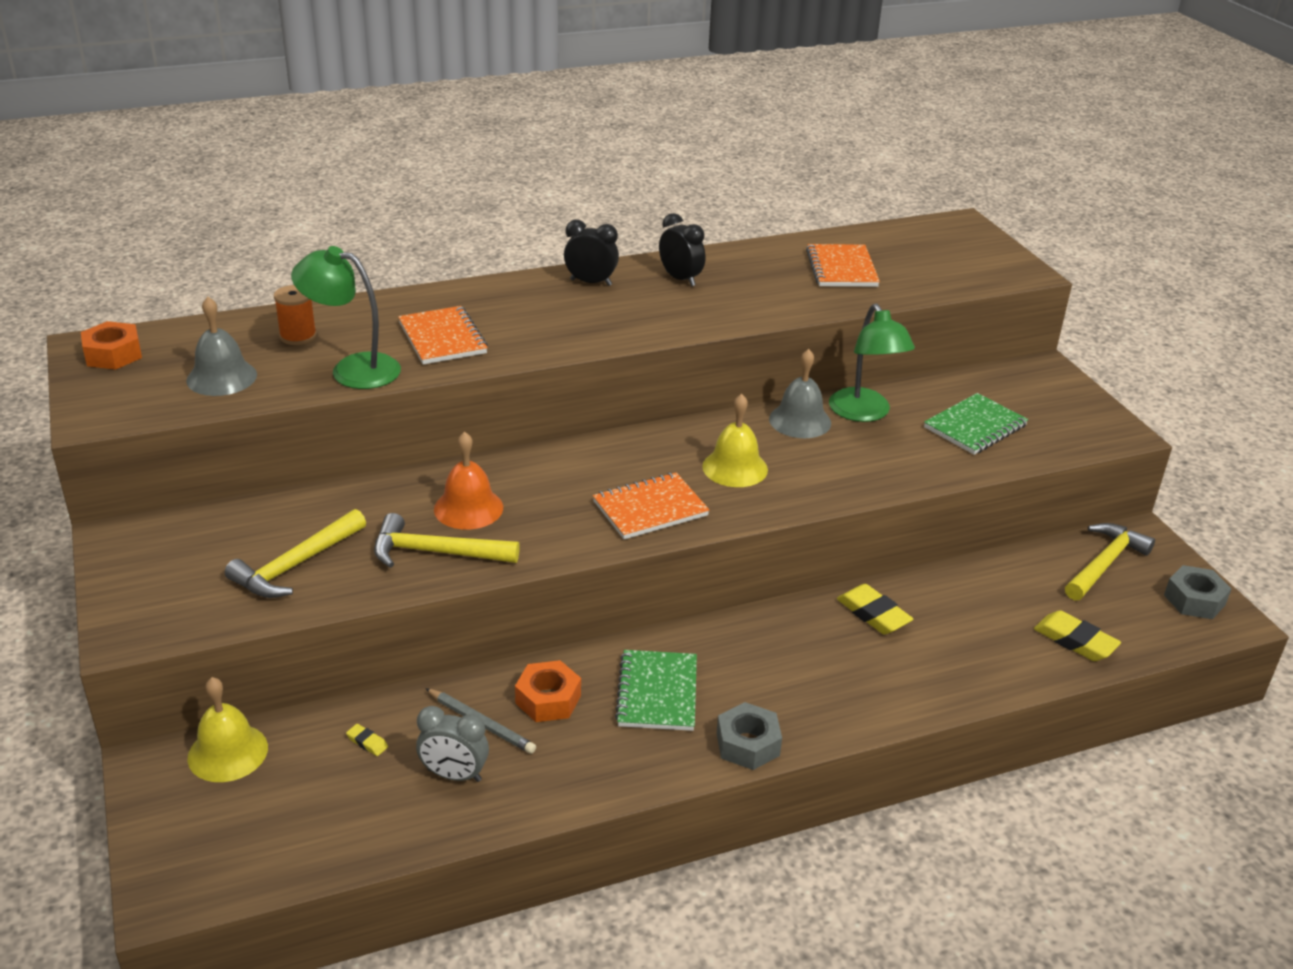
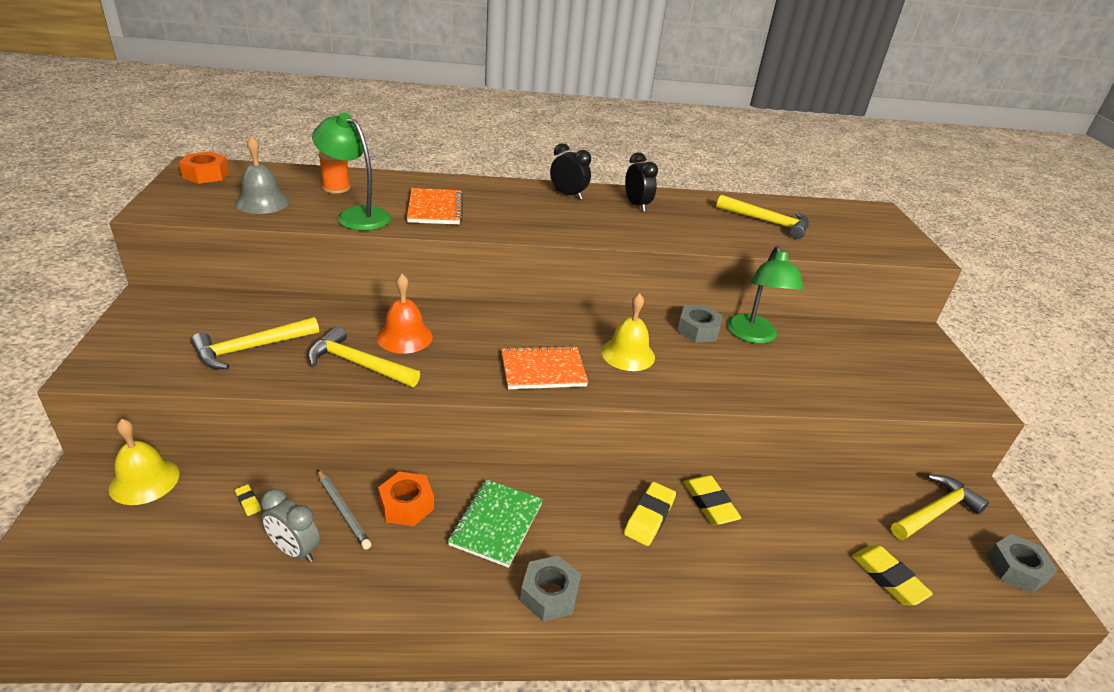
camera: 15 degrees right, 0 degrees up
(800, 421) = (698, 330): grey bell -> grey nut
(815, 644) = (649, 517): none -> yellow eraser
(841, 268) = (767, 222): orange notebook -> yellow hammer
(975, 427) = (845, 367): green notebook -> none

